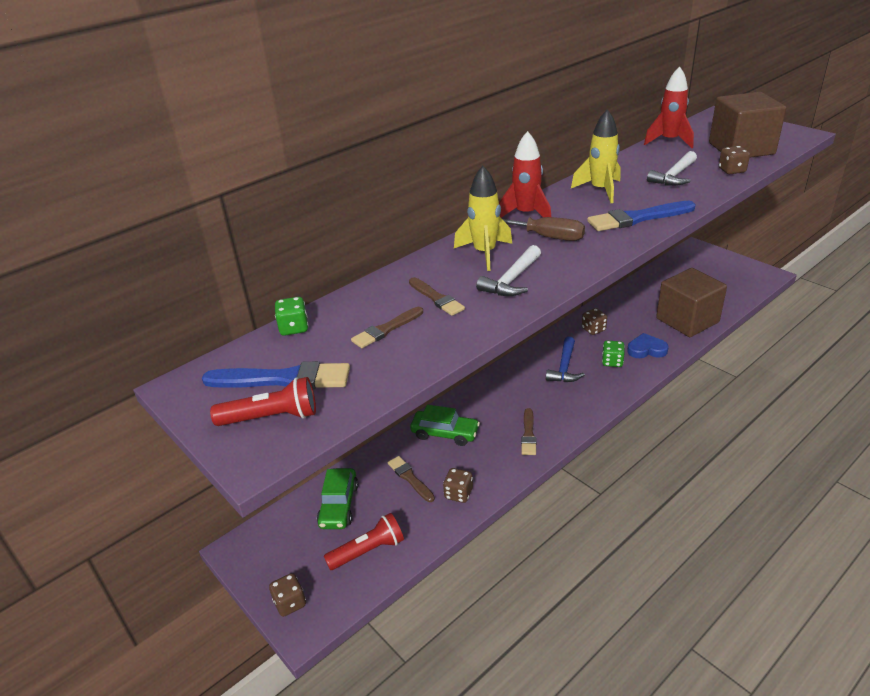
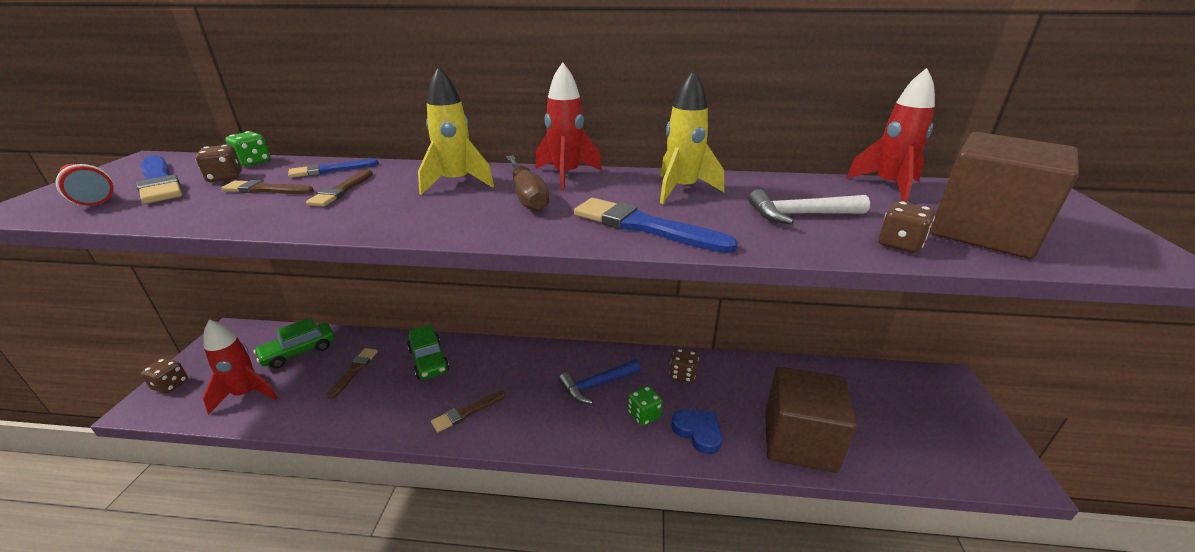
camera: 45 degrees right, 5 degrees down
(368, 551) = (246, 394): red flashlight -> red rocket
(376, 296) = (330, 170): none -> blue brush
(458, 494) = (348, 409): brown dice -> brown dice (225, 178)
(512, 280) = (408, 209): white hammer -> none

